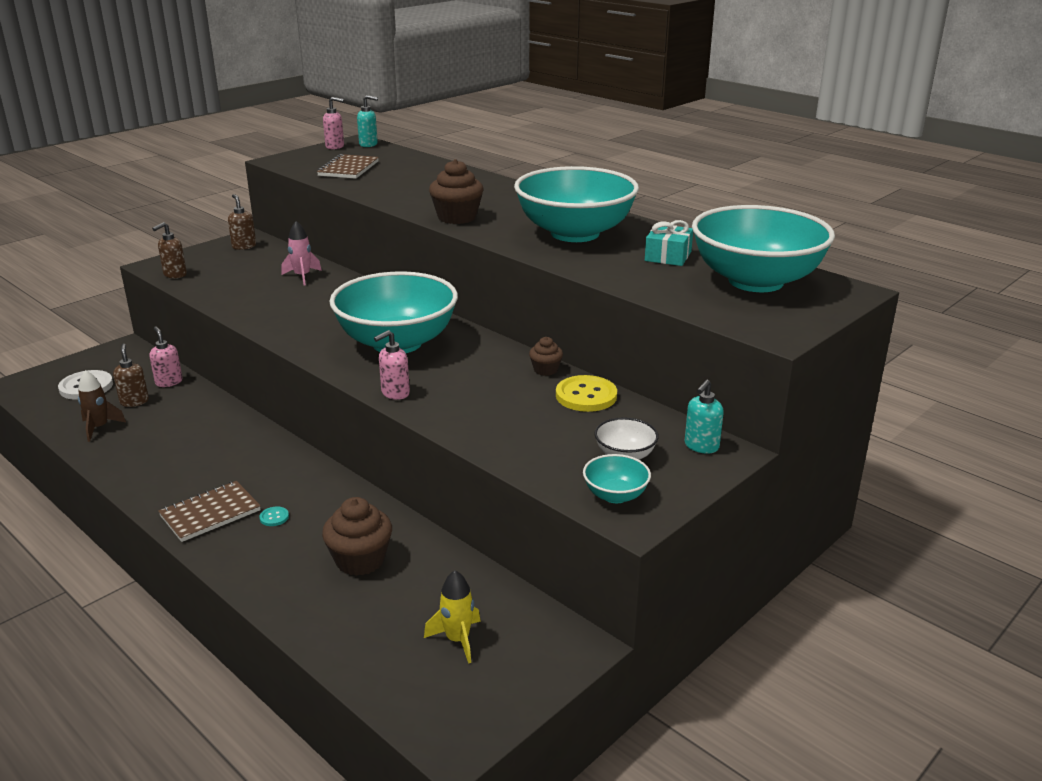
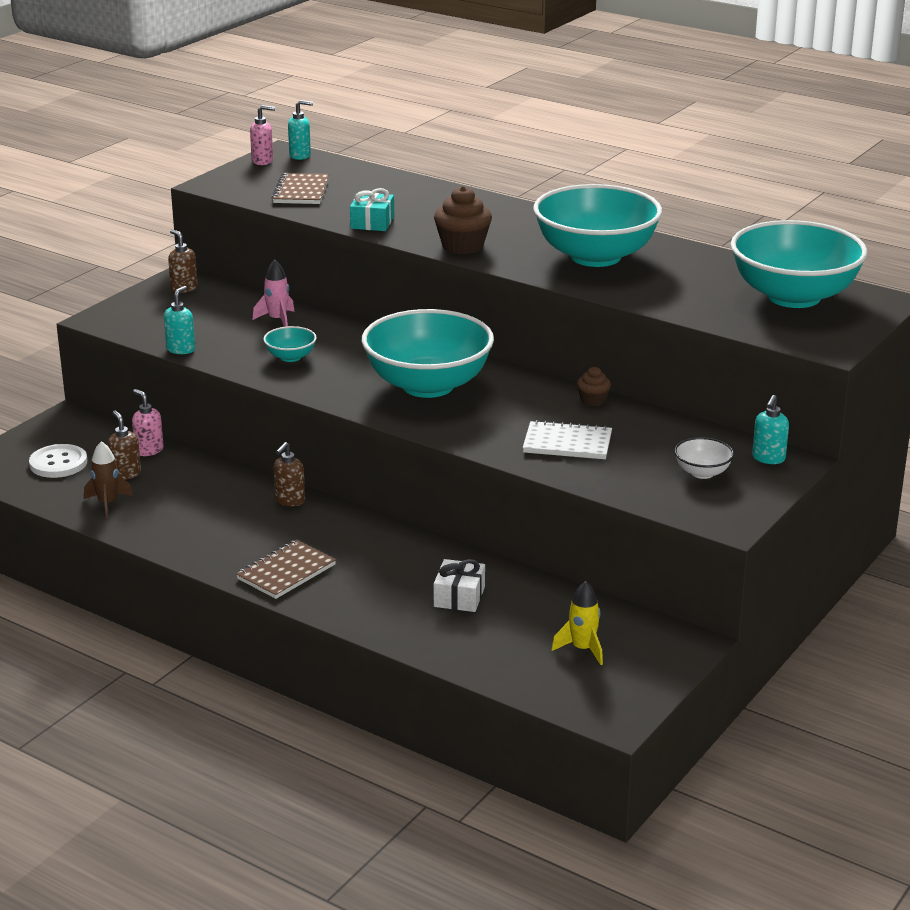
camera: 10 degrees left, 0 degrees up
(174, 275) = (130, 329): brown soap dispenser -> brown soap dispenser (289, 501)
(203, 294) = (181, 349): none -> turquoise soap dispenser
(274, 517) = (353, 569): turquoise button -> none
(360, 560) = (459, 597): brown cupcake -> white gift
(395, 393) = (456, 435): pink soap dispenser -> none
(499, 411) = (567, 443): none -> white notebook
(586, 396) = (643, 422): yellow button -> none
(615, 495) = (707, 506): turquoise bowl -> turquoise bowl (290, 357)
(668, 256) = (700, 276): turquoise gift -> turquoise gift (372, 222)

